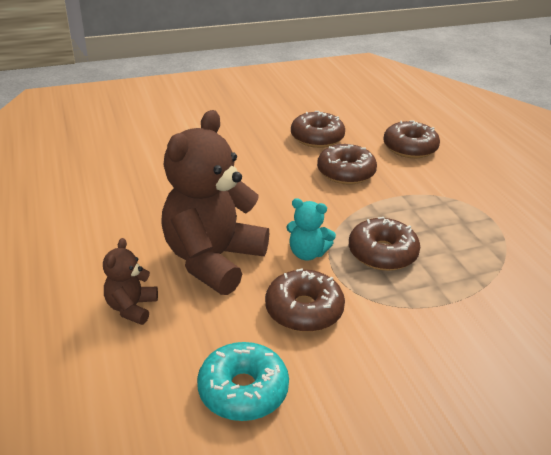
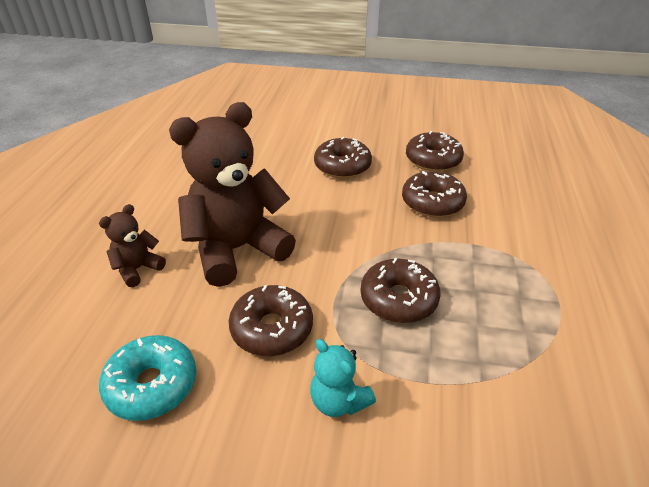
camera: 30 degrees right, 5 degrees up
(307, 253) = (324, 272): turquoise teddy bear -> turquoise teddy bear (338, 401)
(410, 148) = (524, 195): brown donut -> brown donut (342, 166)

